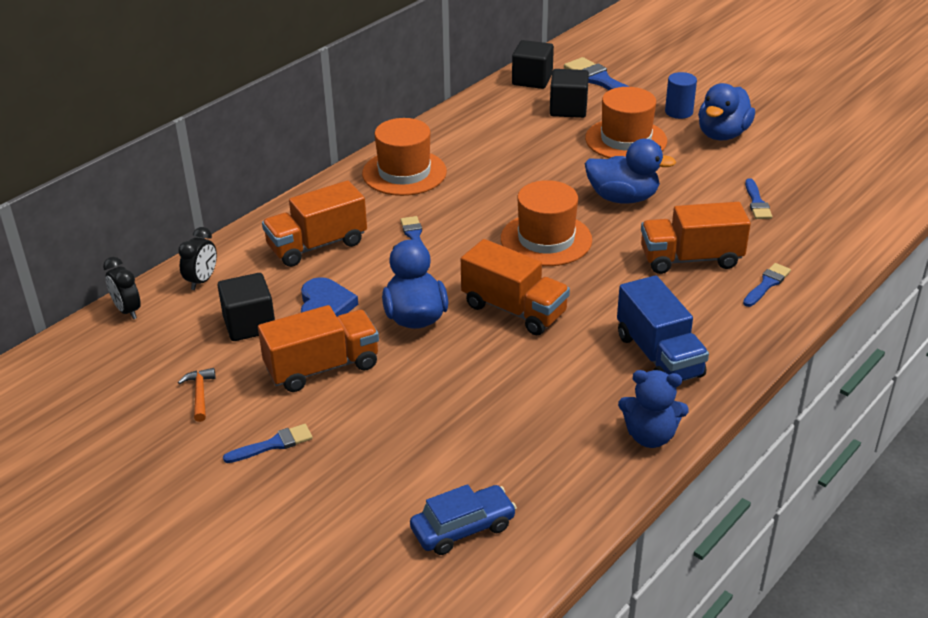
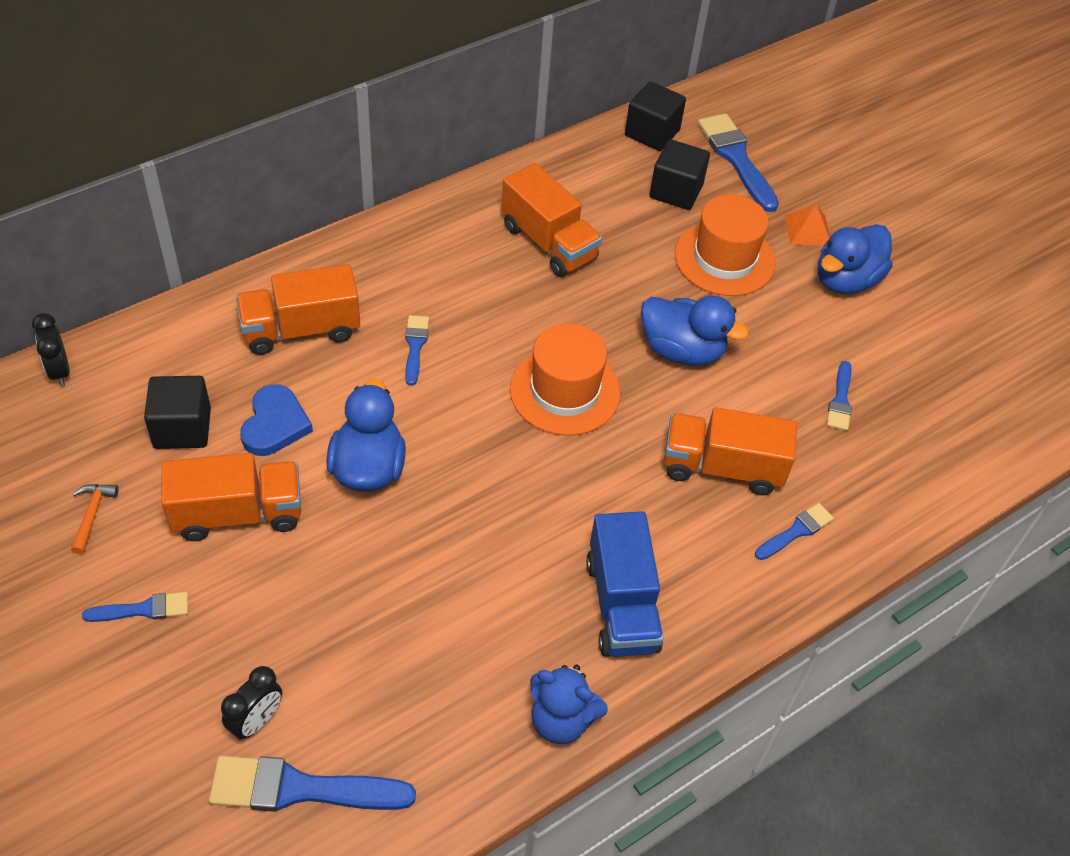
camera: 10 degrees right, 15 degrees up
(202, 281) = (155, 349): black clock -> black clock (256, 721)
(404, 173) = (442, 244): orange hat -> none
(463, 528) = (300, 788): blue car -> blue brush
(514, 310) = (484, 488): orange truck -> orange truck (548, 242)
(678, 112) = (808, 230): blue cylinder -> orange pyramid

